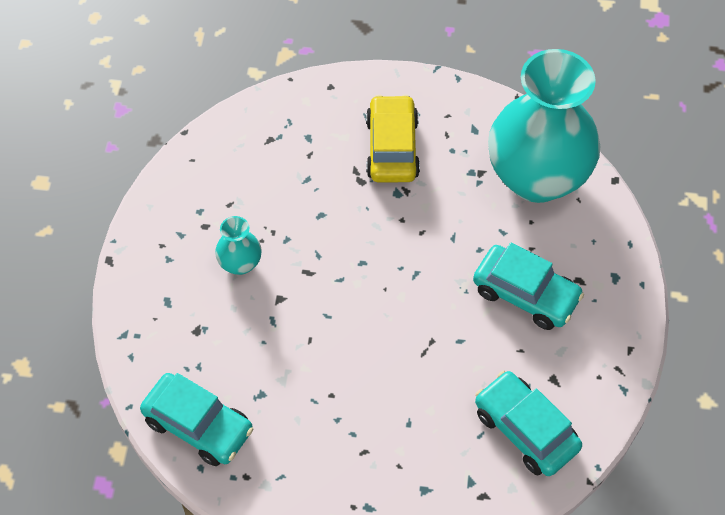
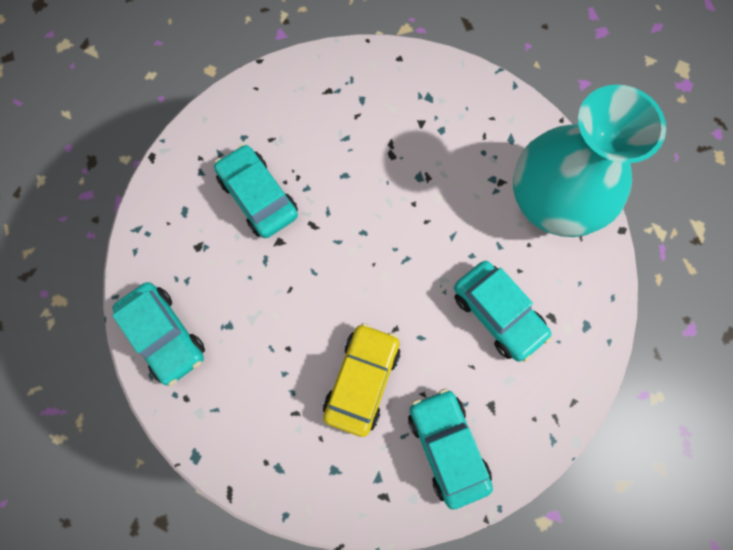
camera: 20 degrees right, 15 degrees up
(240, 263) = (258, 197): turquoise vase -> turquoise car
(392, 148) = (431, 133): yellow car -> yellow car (362, 380)

